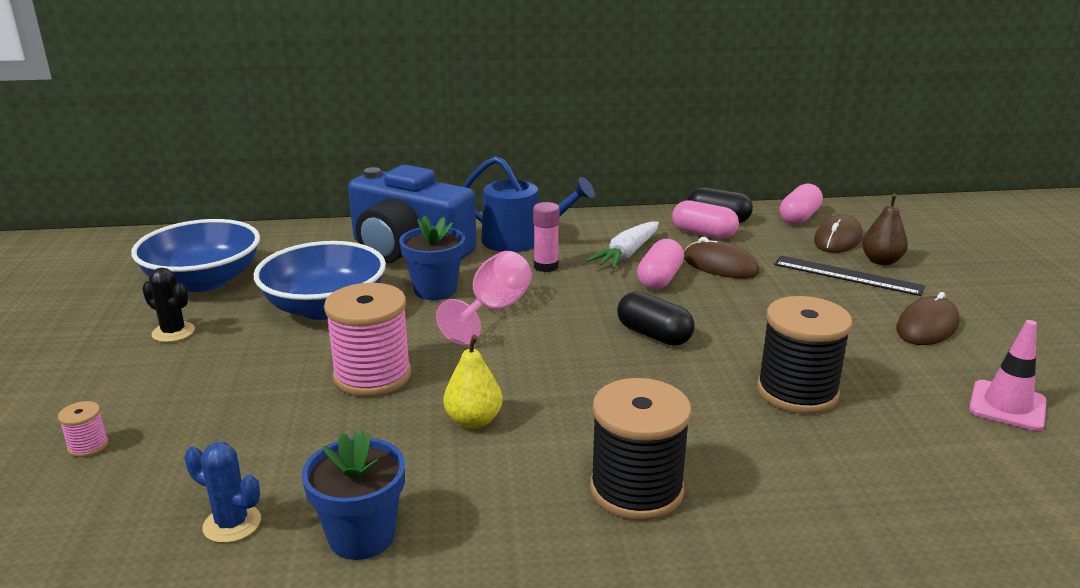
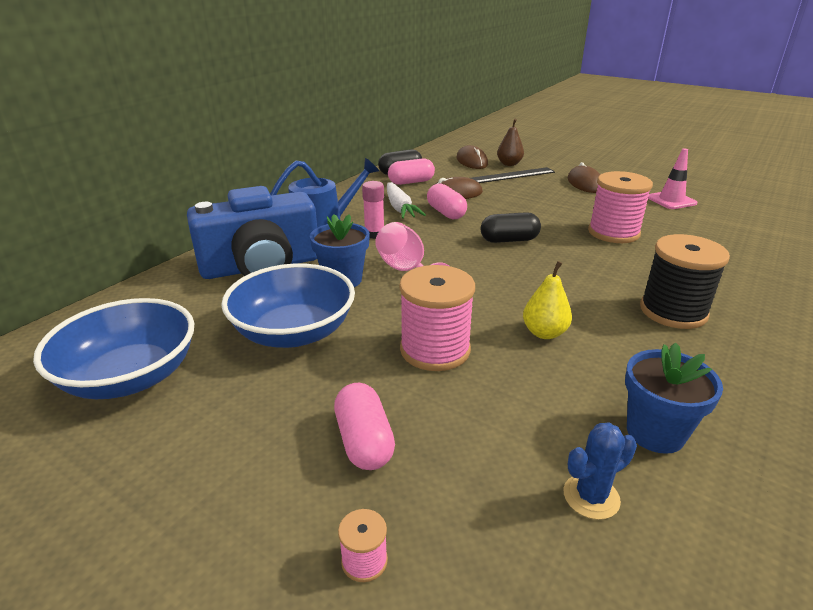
camera: 50 degrees left, 5 degrees up
(173, 332) = (206, 428): black cactus -> none
(797, 392) = (613, 233): black spool -> pink spool
(799, 217) = (434, 158): pink capsule -> pink capsule (364, 441)

